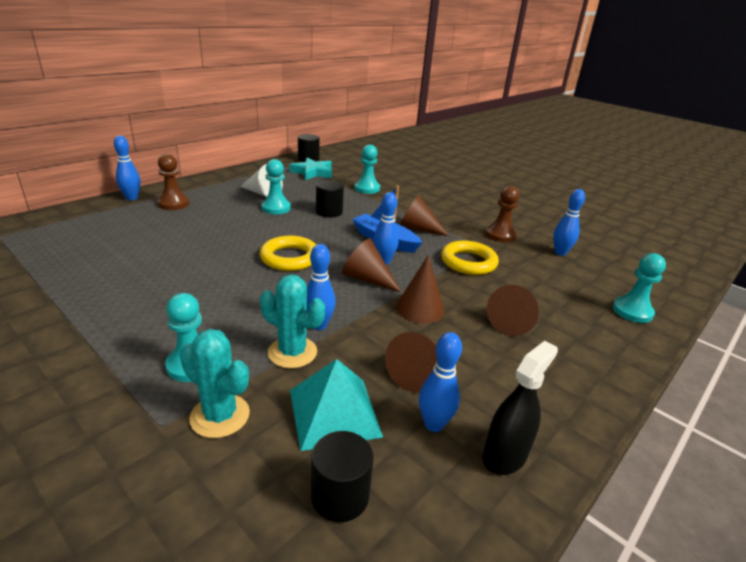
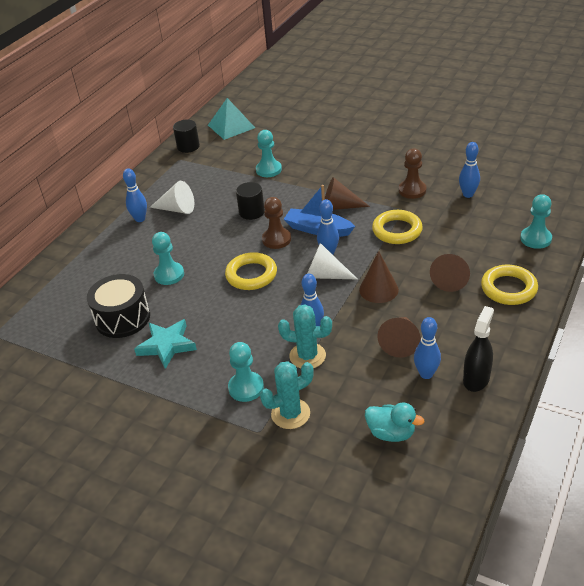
camera: 10 degrees left, 10 degrees up
(130, 257) = (122, 318): none -> black drum
(132, 198) = (63, 255): blue bowling pin -> blue bowling pin (140, 219)
(173, 204) = (107, 249): brown pawn -> brown pawn (276, 239)
(220, 416) = (290, 414): turquoise cactus -> turquoise cactus turned 45 degrees counterclockwise
(276, 208) = (202, 223): turquoise pawn -> turquoise pawn (169, 275)
(313, 172) = (204, 164): turquoise star -> turquoise star (167, 345)
(334, 412) = (360, 388): turquoise pyramid -> turquoise pyramid (231, 126)
(340, 496) = (391, 433): black cylinder -> turquoise duck
(367, 279) = (325, 275): brown cone -> white cone
(585, 353) = (508, 288): none -> yellow ring

